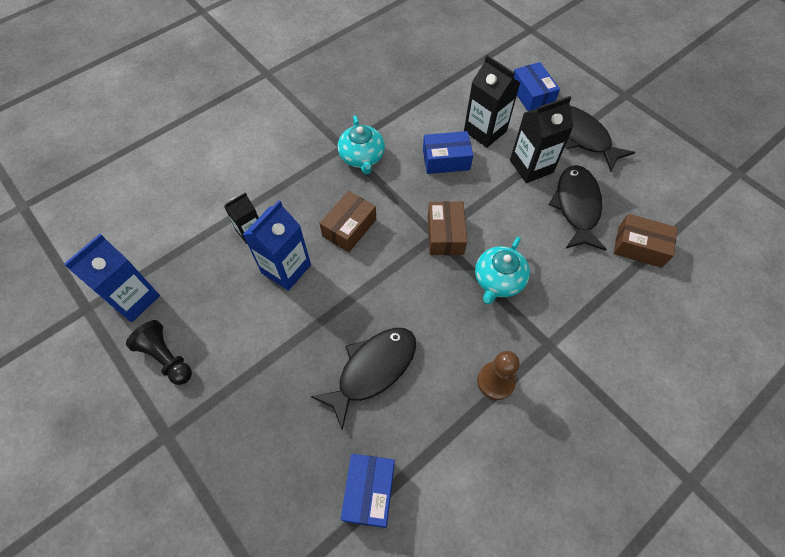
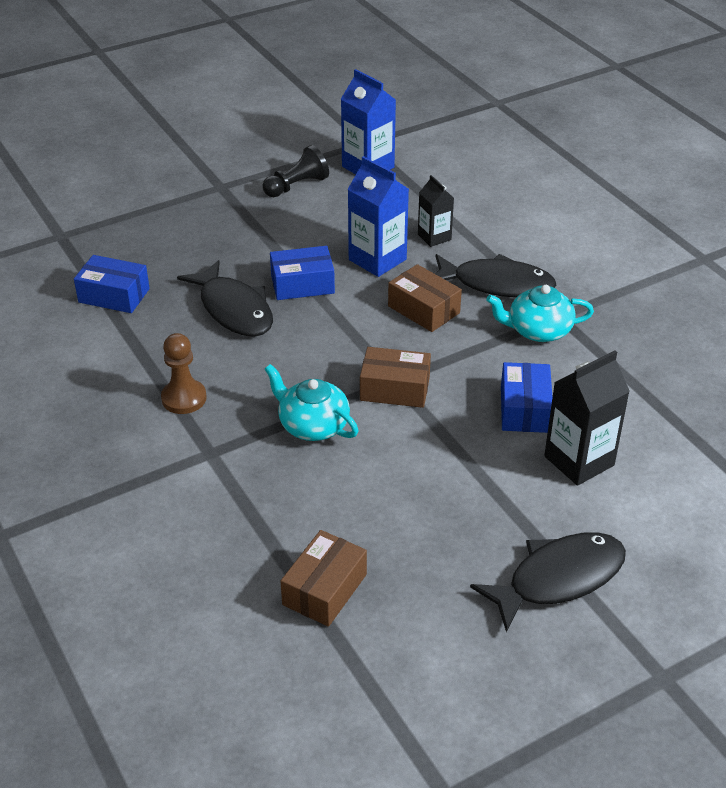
camera: 100 degrees right, 20 degrees down
(531, 166) = (500, 499): black carton -> none
(532, 95) = (662, 536): blue box -> blue box (302, 284)
(576, 206) = (414, 534): black fish -> black fish (497, 284)

